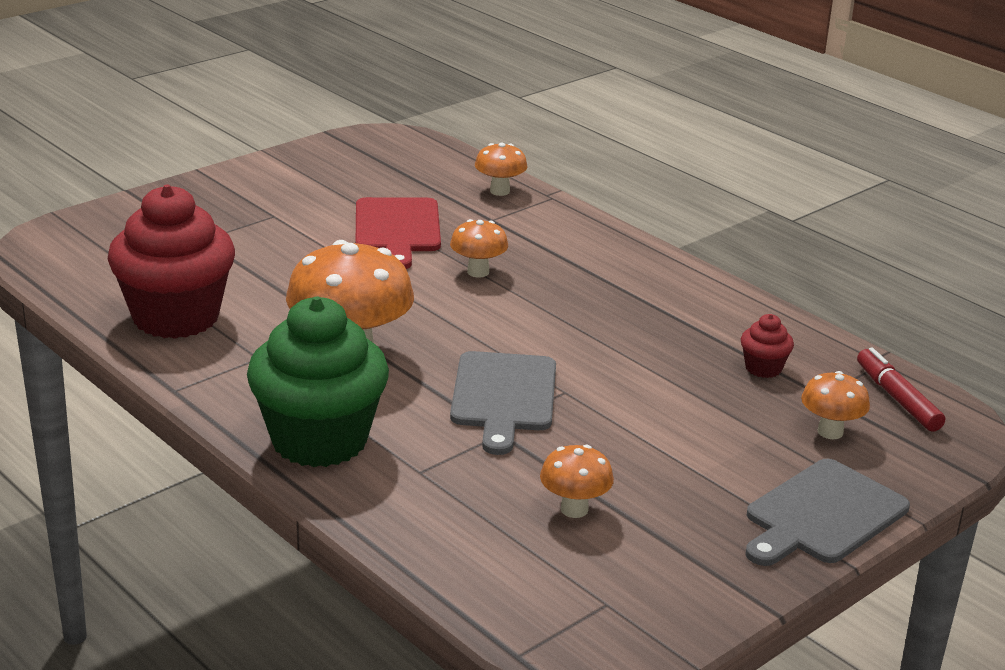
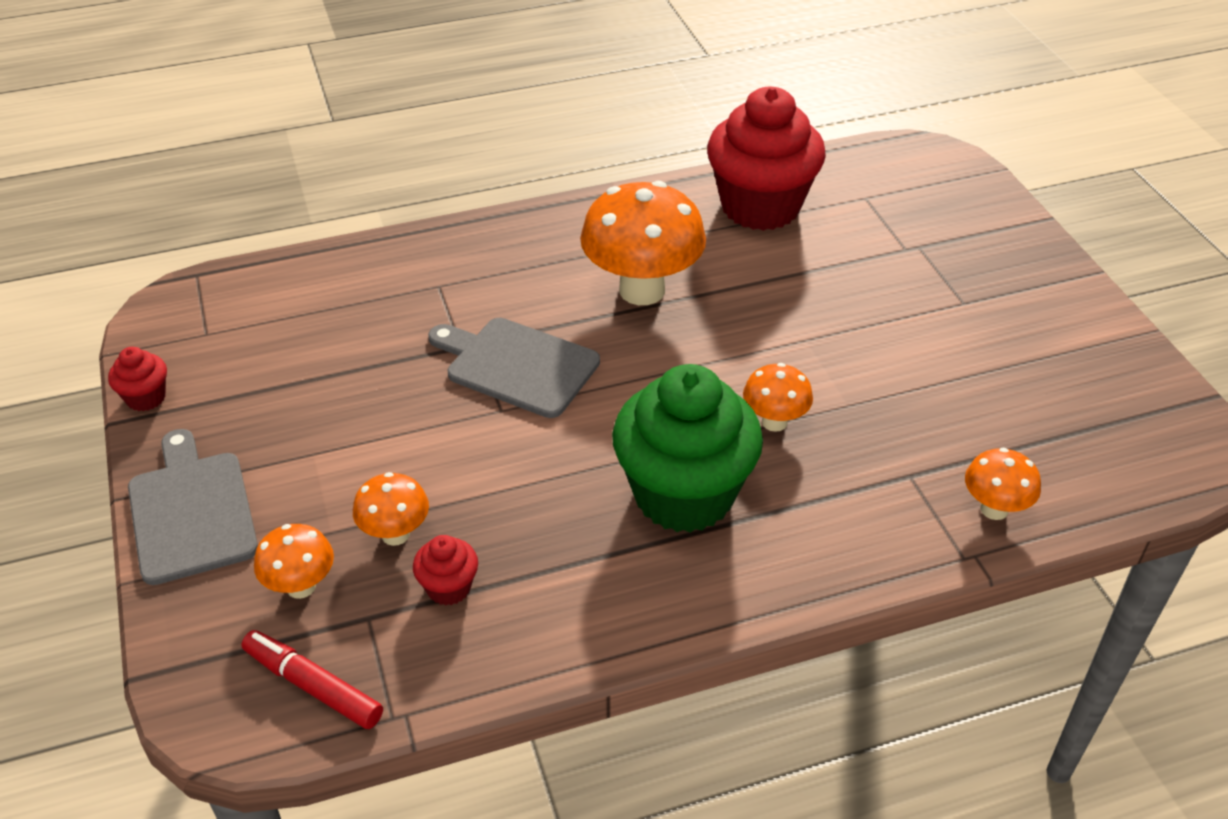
camera: 115 degrees right, 15 degrees up
(319, 440) = (517, 244): green cupcake -> green cupcake (684, 495)
(397, 229) = (903, 387): red cutting board -> none
(574, 509) = (325, 354): orange mushroom -> orange mushroom (395, 534)
(727, 604) = (146, 398): none -> red cupcake
(897, 399) = (314, 687): red marker -> red marker turned 150 degrees counterclockwise

